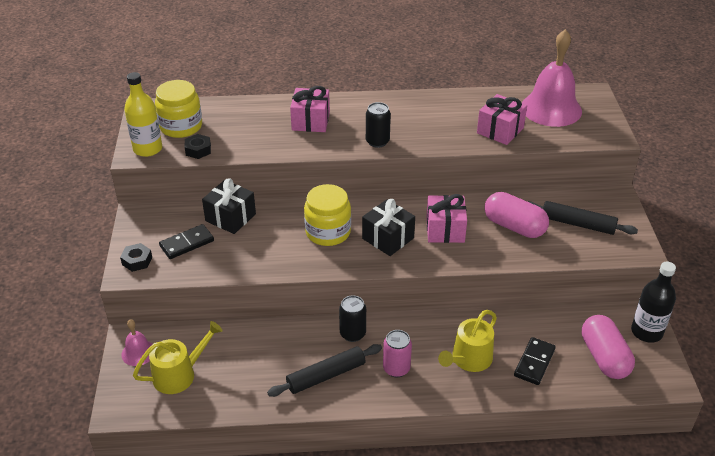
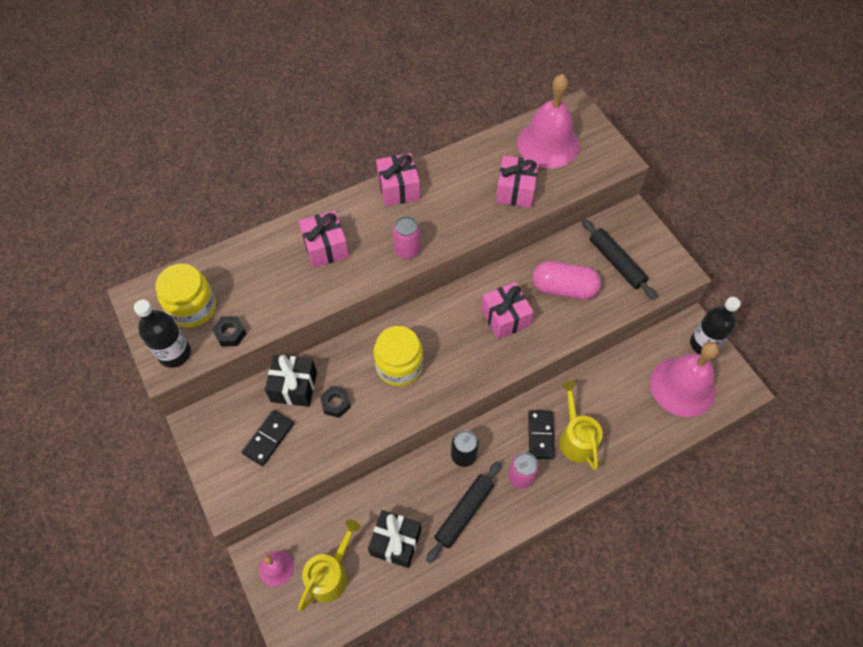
camera: 25 degrees left, 20 degrees up
(137, 261) = (230, 482): black nut -> black nut (336, 403)
(148, 149) = (174, 353): yellow bottle -> black bottle
(377, 141) = (407, 250): black can -> pink can
(388, 238) = (459, 350): black gift -> black gift (395, 542)
(397, 102) = (398, 188): none -> pink gift
(469, 359) = (576, 438): yellow watering can -> yellow watering can turned 150 degrees clockwise
(534, 362) = (631, 417): black domino -> black domino (541, 435)
(577, 224) = (616, 262): black rolling pin -> black rolling pin turned 60 degrees clockwise
(604, 357) = (682, 386): pink capsule -> pink bell

